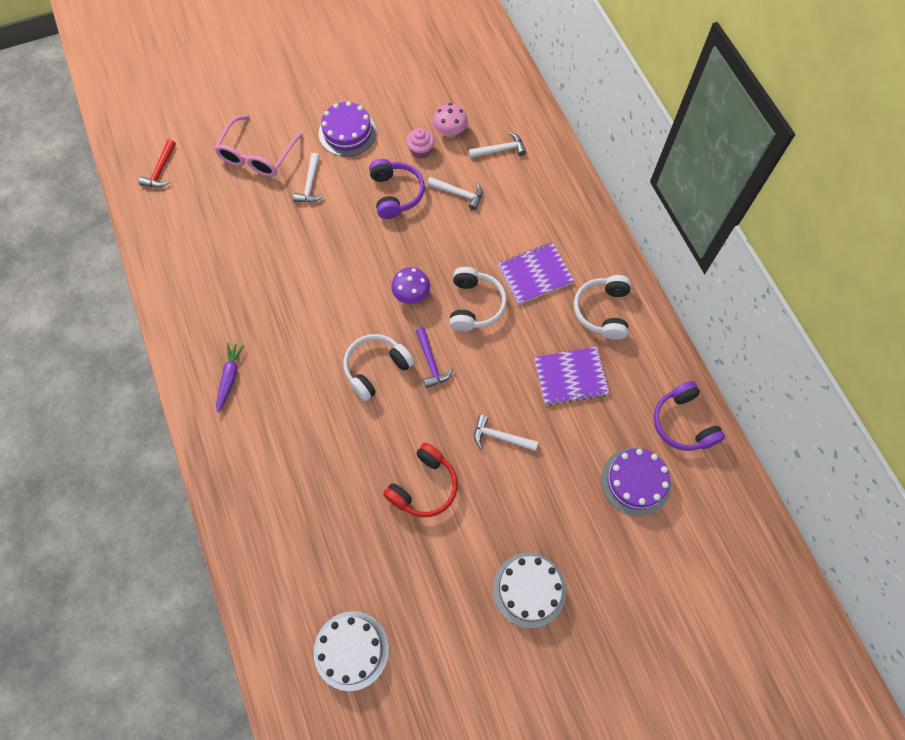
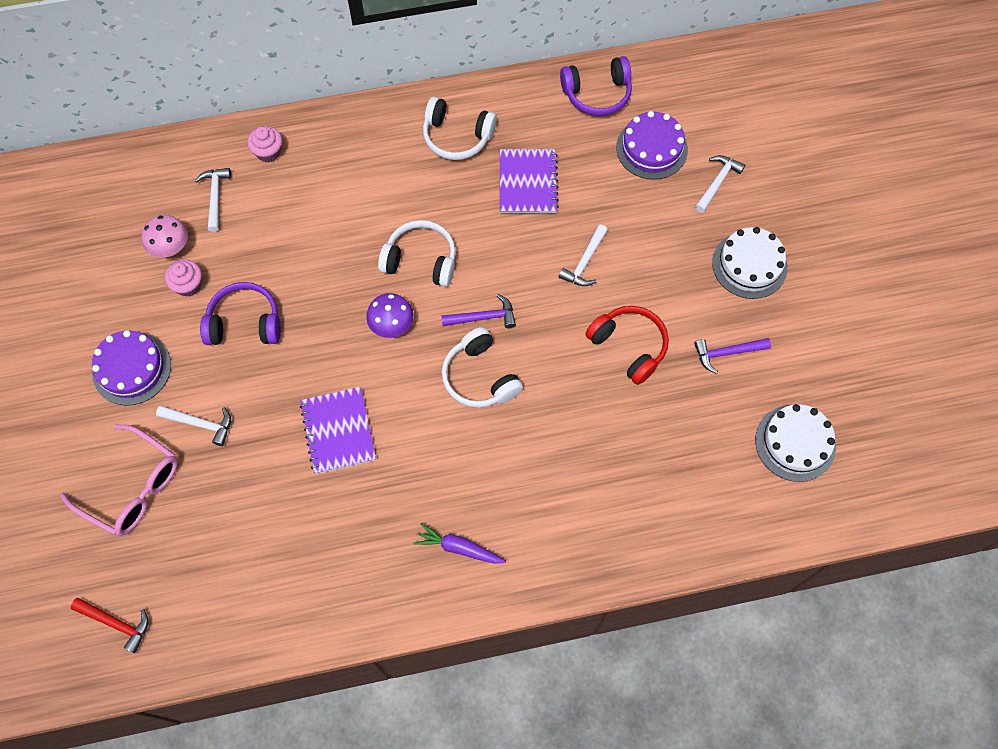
camera: 80 degrees left, 0 degrees up
(432, 576) = (727, 353): none -> purple hammer
(458, 194) = (265, 252): white hammer -> white hammer (717, 182)
(535, 274) = (396, 192): purple notebook -> purple notebook (338, 431)
(550, 176) = (268, 152): none -> pink cupcake

